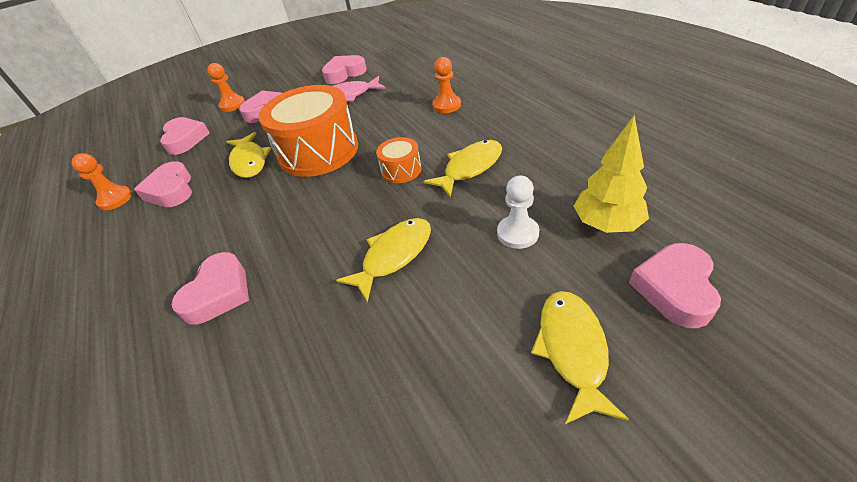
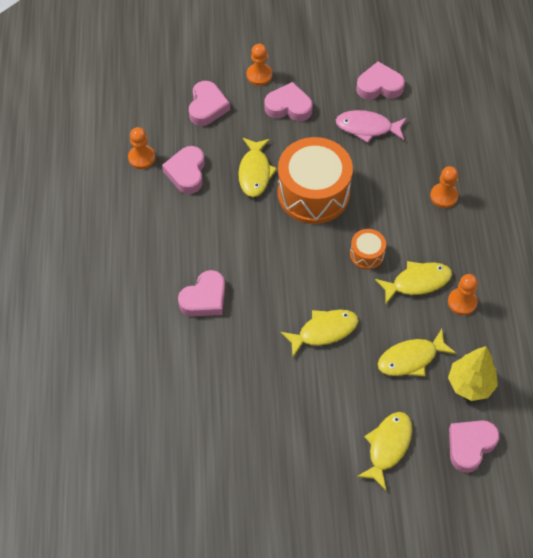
camera: 20 degrees right, 15 degrees up
(517, 233) = (411, 359): white pawn -> yellow fish
(528, 162) = (462, 302): none -> orange pawn

